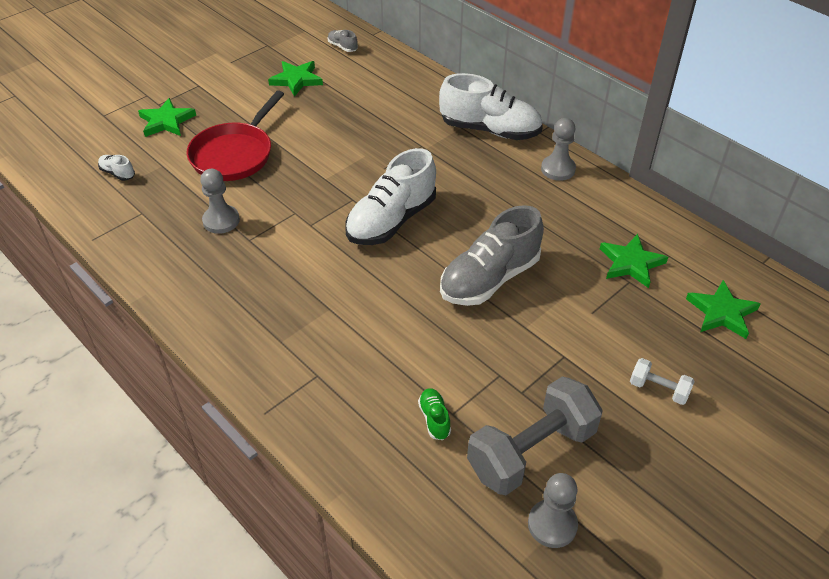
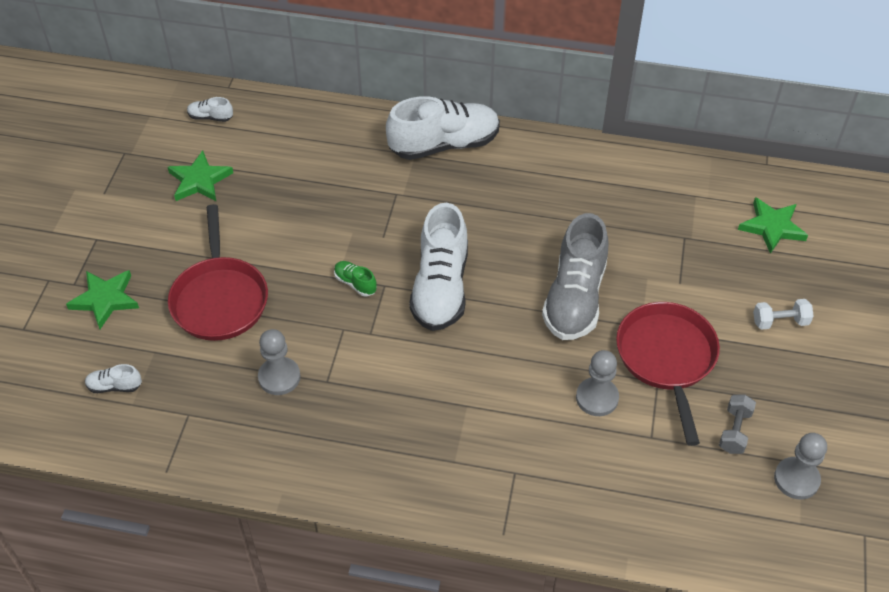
camera: 35 degrees left, 5 degrees up
(342, 47) = (210, 117): grey shoe -> white shoe
(434, 419) = (642, 450): green shoe -> green shoe (355, 283)
(524, 363) = (667, 359): none -> red pan
(531, 451) = (734, 431): grey dumbbell -> grey dumbbell, size x0.47
(558, 169) = (539, 156): grey pawn -> grey pawn (597, 398)
(631, 263) = (672, 219): green star -> none

